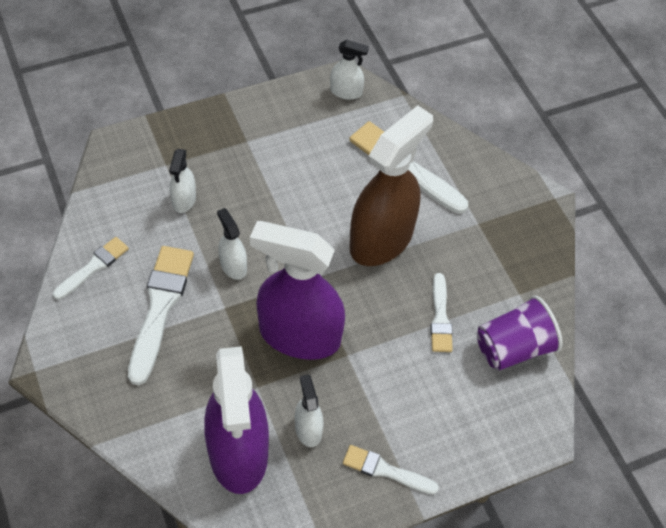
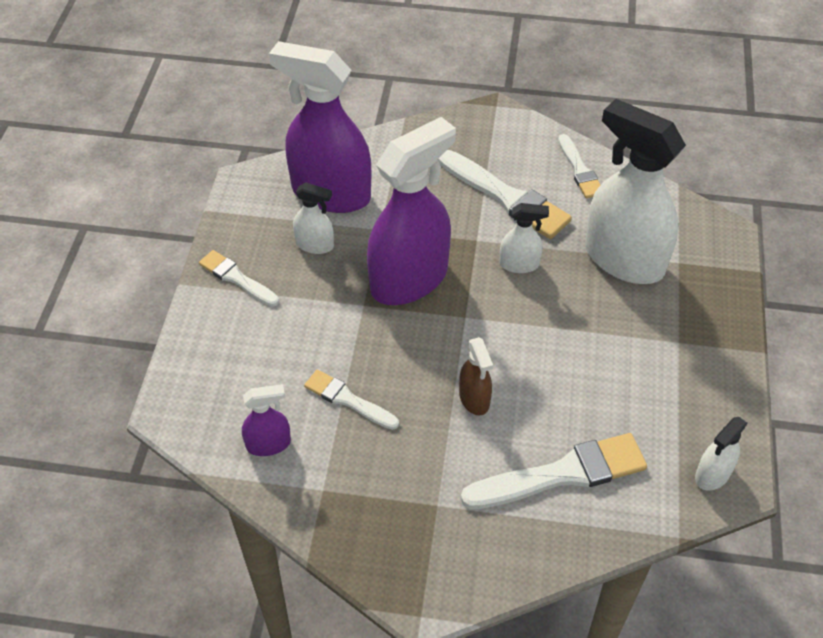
camera: 125 degrees right, 5 degrees down
(184, 200) = (623, 259): white spray bottle -> white spray bottle, size x2.21
(381, 239) = (474, 399): brown spray bottle -> brown spray bottle, size x0.45
(385, 470) = (236, 278): white brush -> white brush turned 105 degrees counterclockwise
(513, 348) = (268, 444): purple cup -> purple spray bottle

